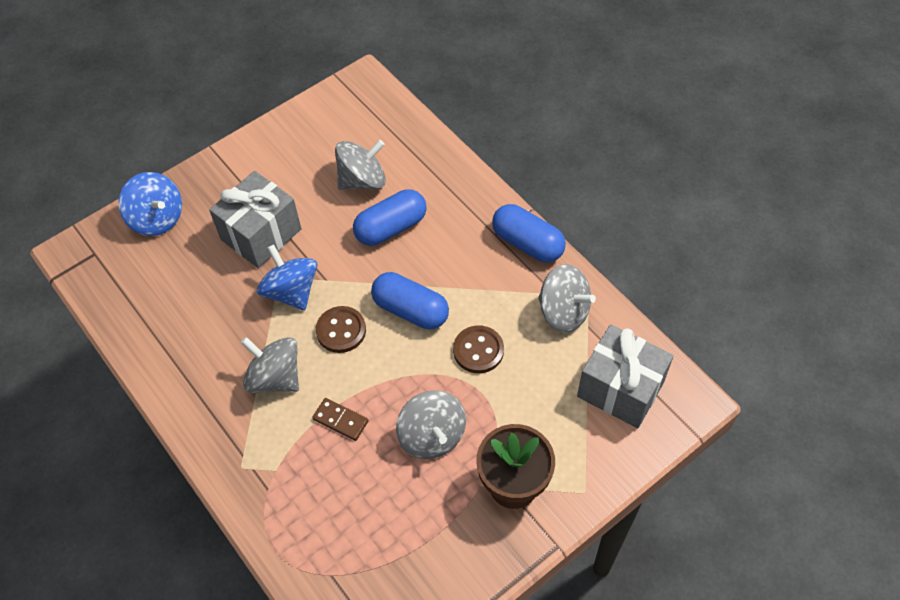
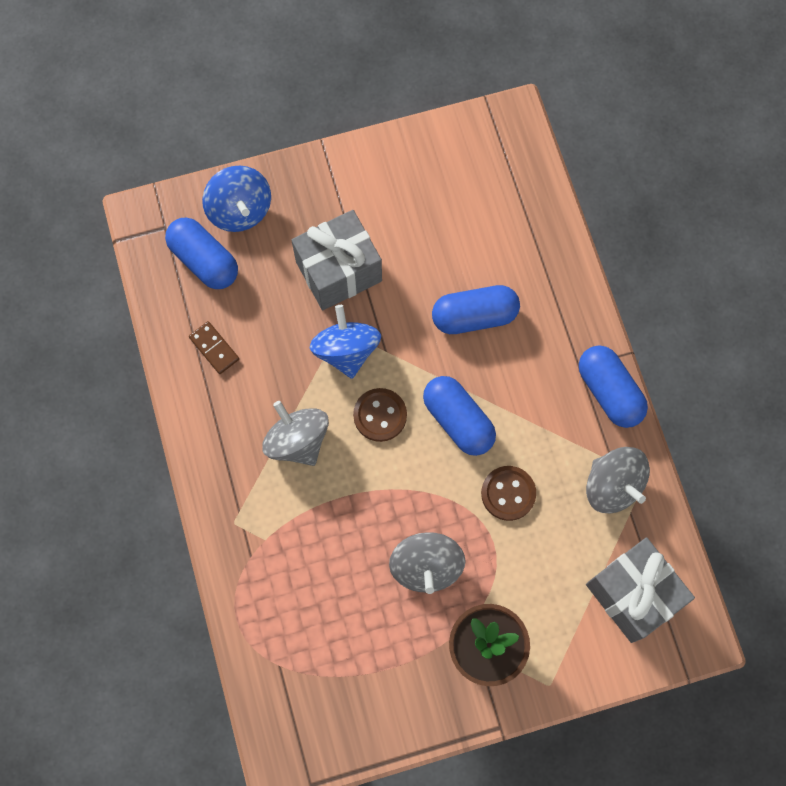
camera: 20 degrees right, 15 degrees up
(139, 267) = (204, 261): none -> blue capsule
(340, 420) = (344, 513): brown domino -> brown domino (214, 348)
(362, 180) = (466, 247): grey spinning top -> none

